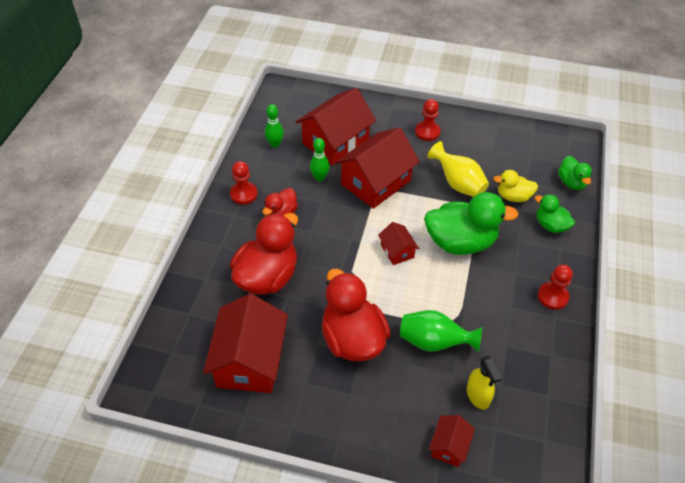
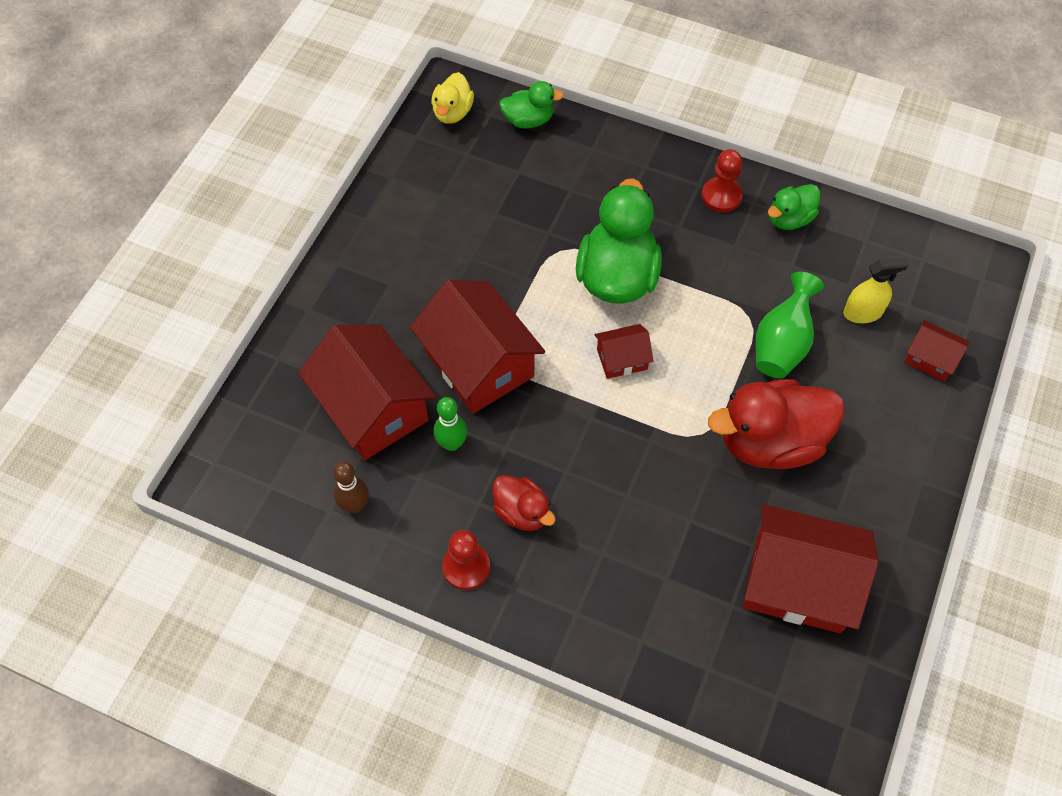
camera: 80 degrees left, 10 degrees up
(267, 277) = (649, 545): red duck -> none
(275, 144) = (355, 505): green bowling pin -> brown bowling pin
(427, 132) = (382, 271): red pawn -> none
(458, 184) = (503, 255): yellow vase -> none
(513, 196) = (542, 194): yellow duck -> yellow duck (452, 112)
(550, 225) = (602, 165): green duck -> green duck (789, 219)

